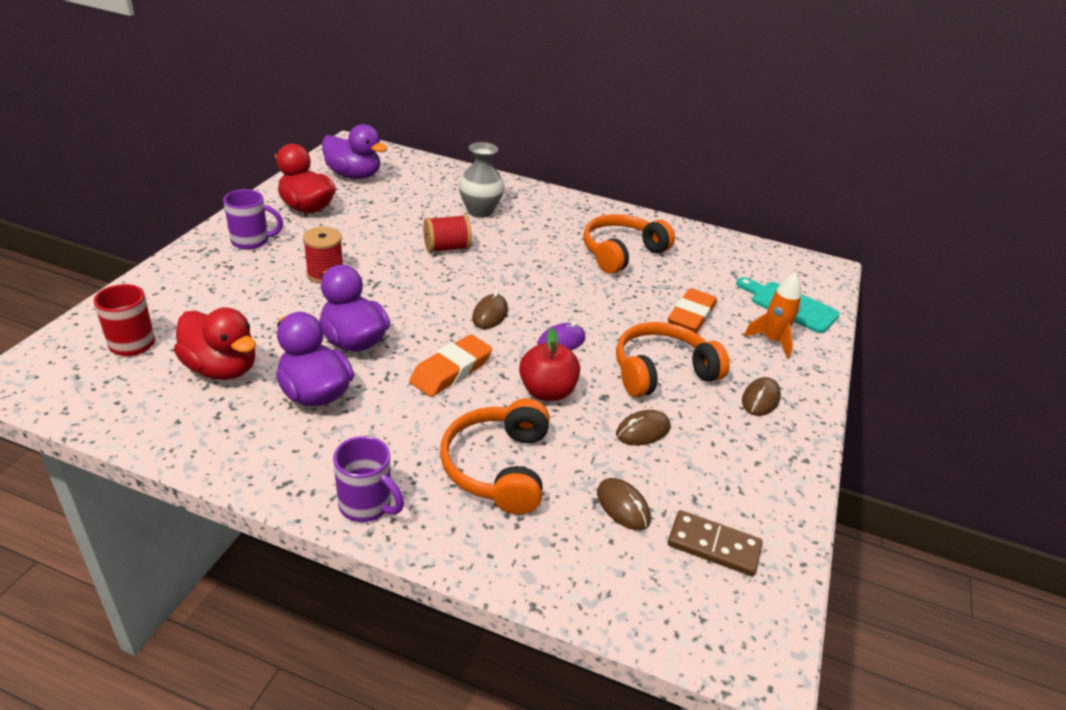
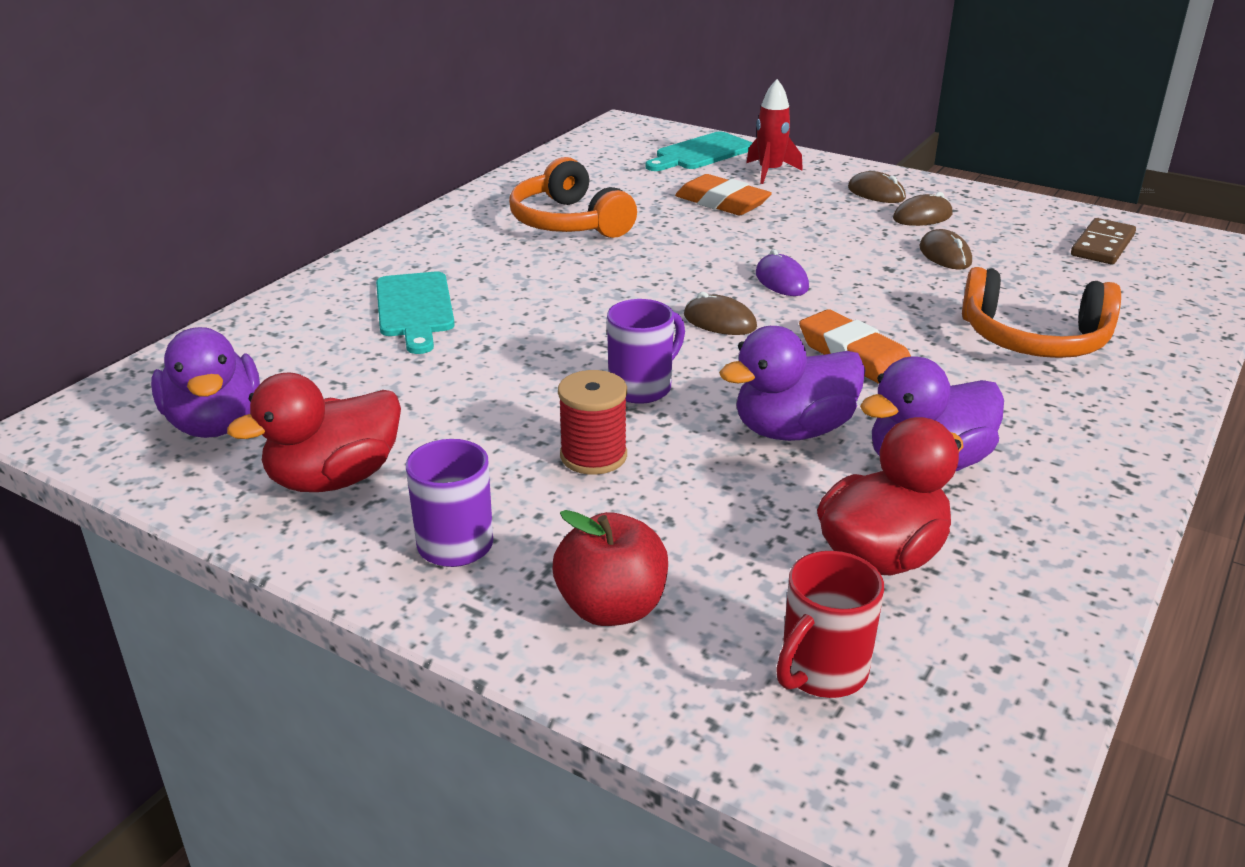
camera: 75 degrees left, 5 degrees down
(354, 175) = (215, 423): purple duck -> purple duck turned 120 degrees clockwise
(367, 505) = (1134, 425): purple mug -> purple mug (642, 388)
(447, 248) = (529, 343): red spool -> none
(480, 211) = (415, 308): grey vase -> turquoise cutting board
(547, 391) = (887, 299): red apple -> red apple (611, 608)
(623, 506) = (1068, 279): brown mouse -> brown mouse (922, 217)
(662, 371) = (836, 232): orange headphones -> none
(772, 341) = (770, 172): orange rocket -> red rocket

